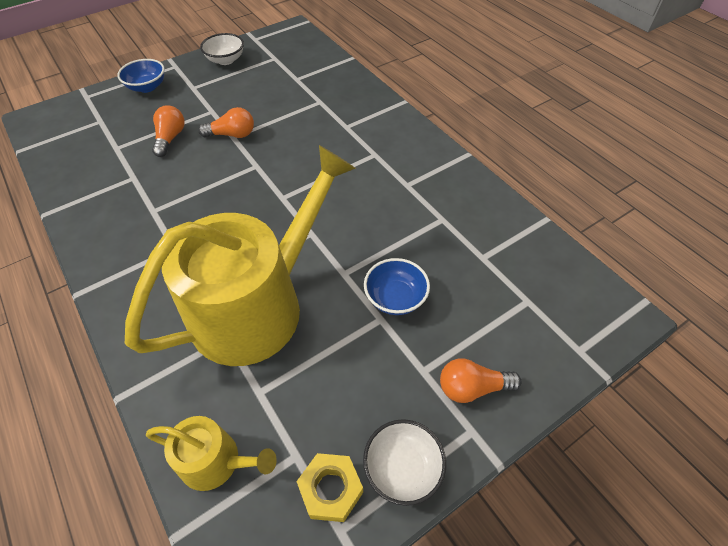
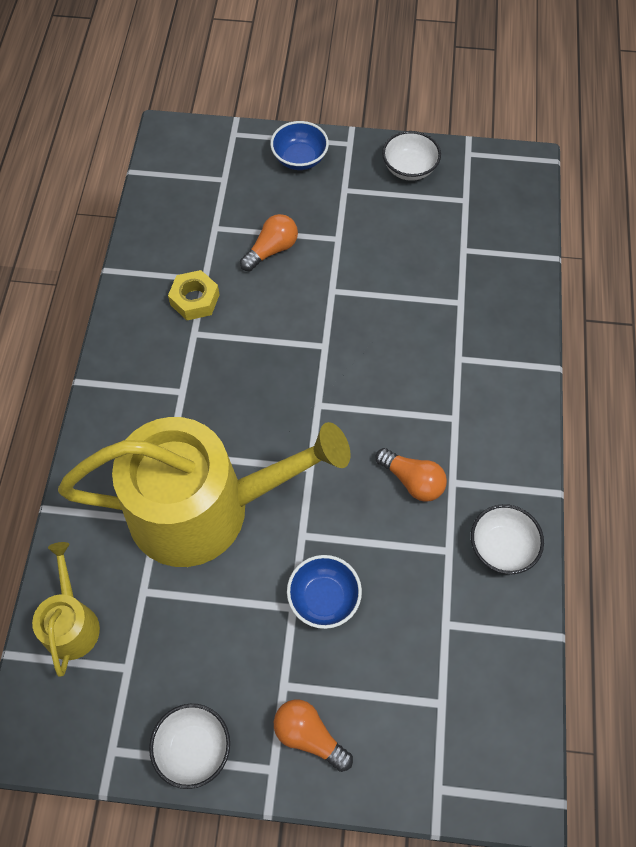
camera: 40 degrees right, 10 degrees up
(217, 461) = (71, 622): yellow watering can -> yellow watering can turned 150 degrees counterclockwise
(232, 135) = (333, 287): orange light bulb -> orange light bulb (412, 481)
(331, 489) = (130, 716): yellow nut -> yellow nut (195, 300)
(469, 197) = (502, 547): none -> white bowl

